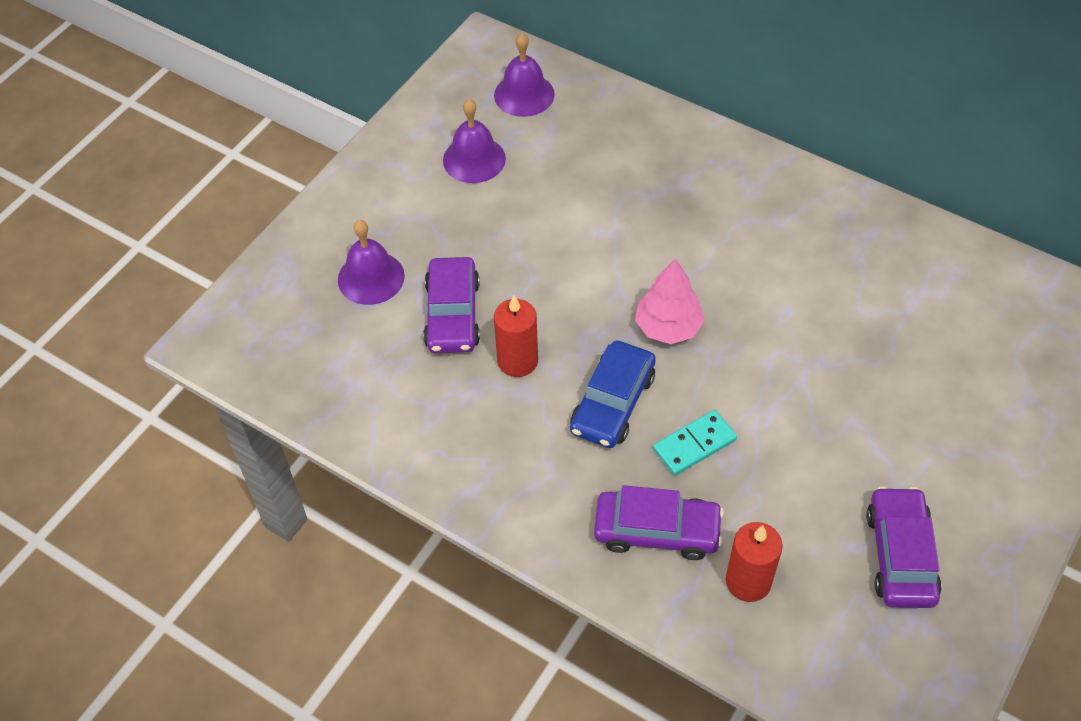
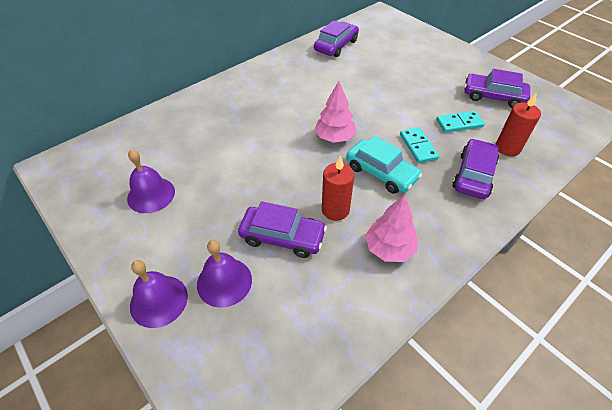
camera: 75 degrees left, 5 degrees down
(471, 435) = (389, 248): none -> pink tree
(524, 94) = (114, 156): purple bell -> purple bell (159, 300)
(612, 403) = (381, 172): blue car -> turquoise car
(785, 501) = (459, 123): none -> turquoise domino
(938, 270) = (336, 45): none -> purple car

